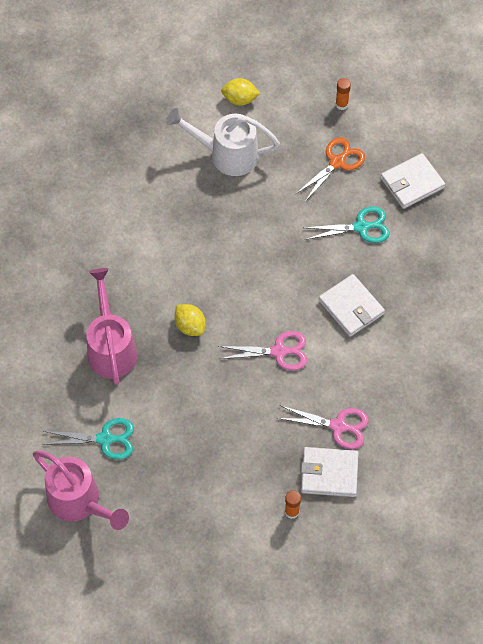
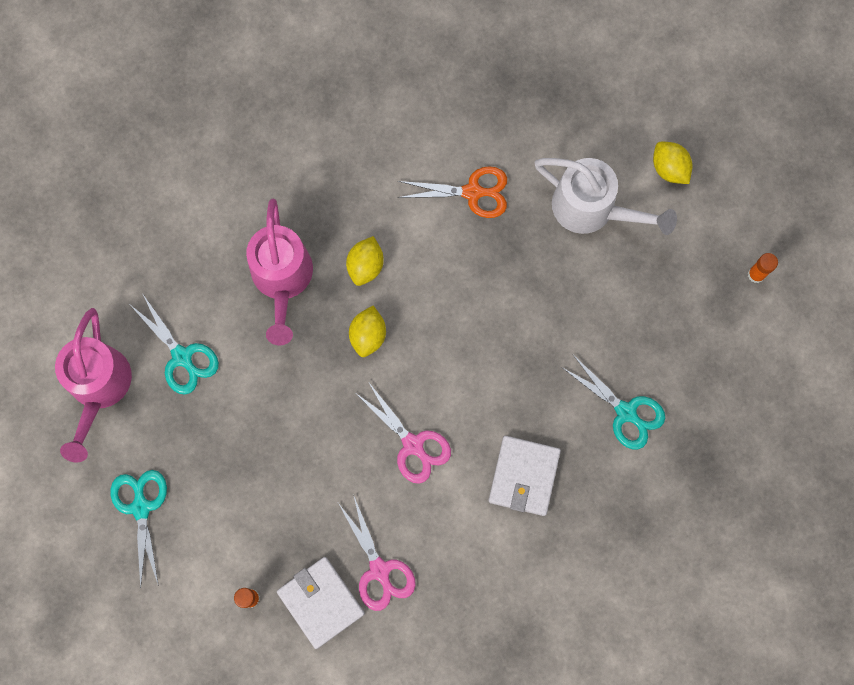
camera: 50 degrees right, 15 degrees up
(111, 347) = (282, 280): pink watering can -> pink watering can turned 135 degrees clockwise
(146, 296) = (365, 266): none -> yellow lemon
(178, 534) = (141, 508): none -> turquoise scissors
(226, 154) = (592, 209): white watering can -> white watering can turned 150 degrees clockwise
(337, 162) = (681, 326): orange scissors -> orange scissors (472, 192)
(412, 183) = (725, 422): white wallet -> none

